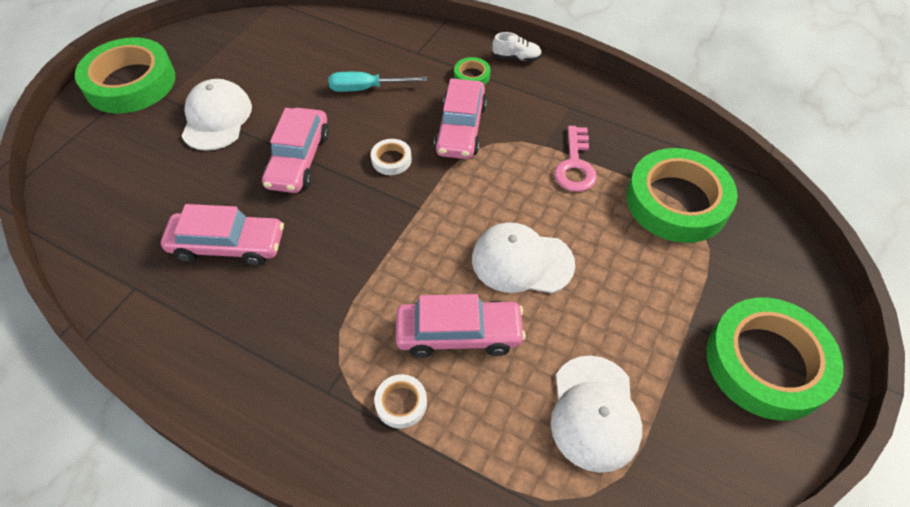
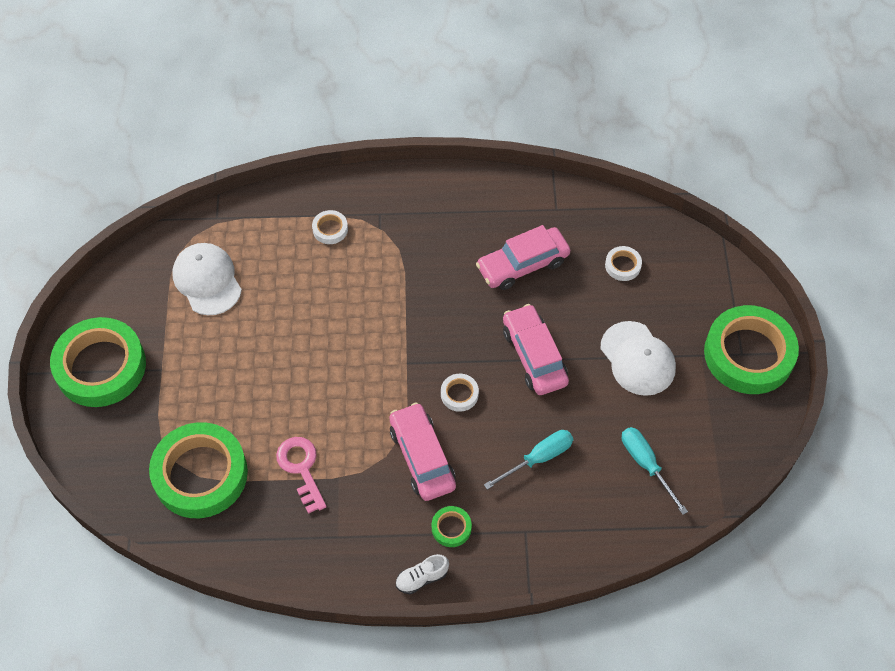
camera: 150 degrees right, 5 degrees up
(139, 197) = (623, 265): none -> white tape
(290, 52) = (646, 464): none -> turquoise screwdriver
(459, 334) = (319, 285): pink car -> none
(522, 261) = (303, 358): white cap -> none

